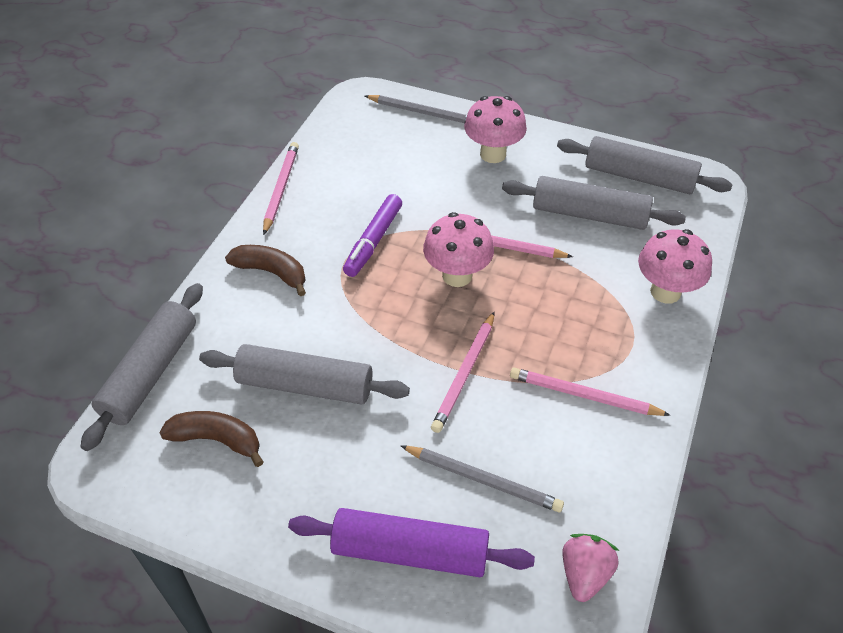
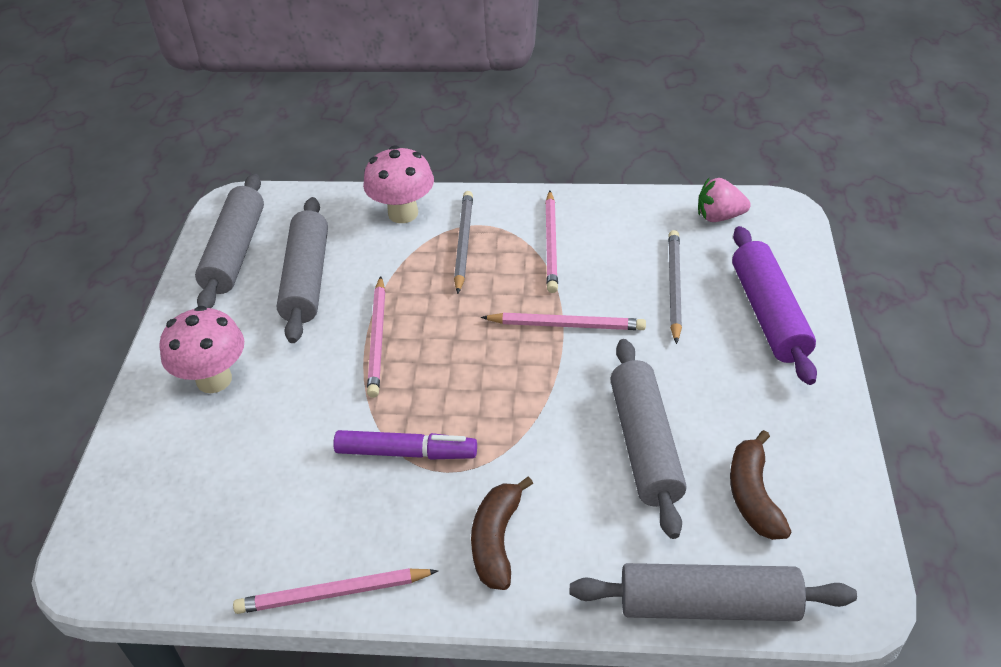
camera: 105 degrees left, 5 degrees down
(423, 112) = (129, 475): grey pencil -> grey pencil (463, 243)
(457, 275) = (436, 362): pink mushroom -> none

